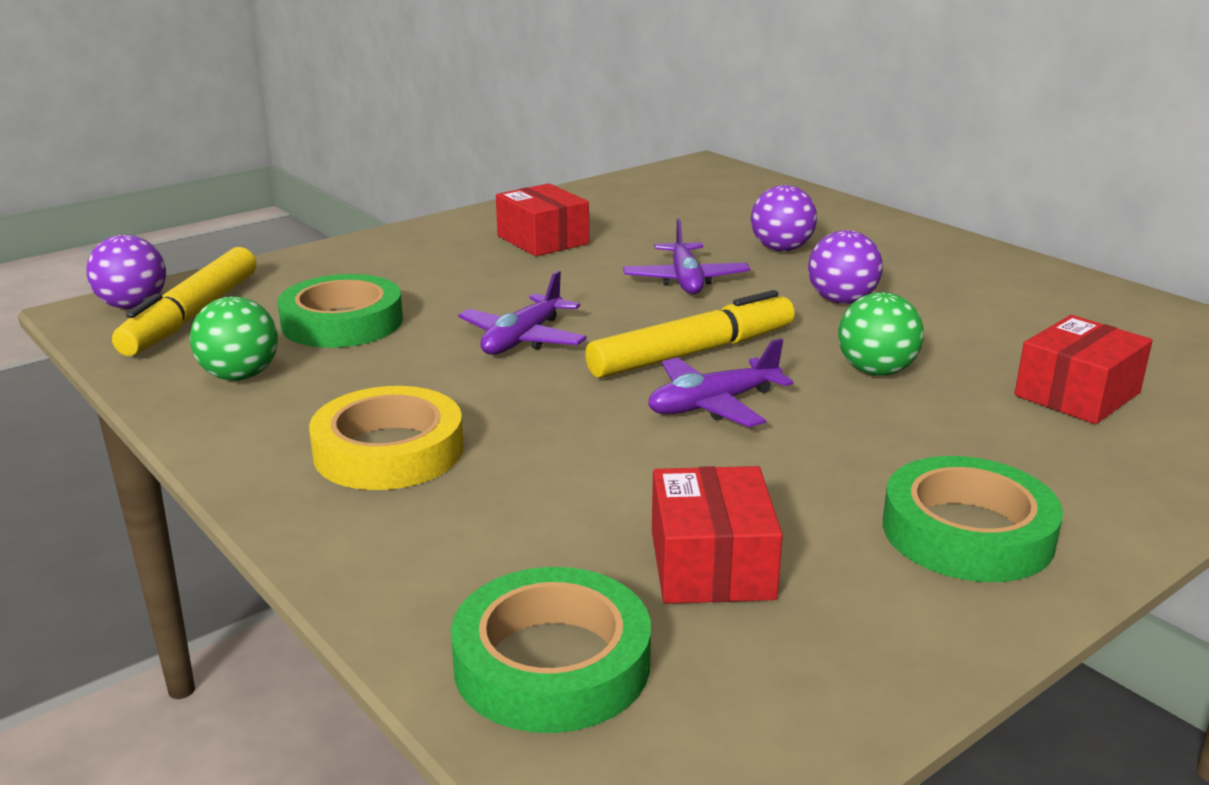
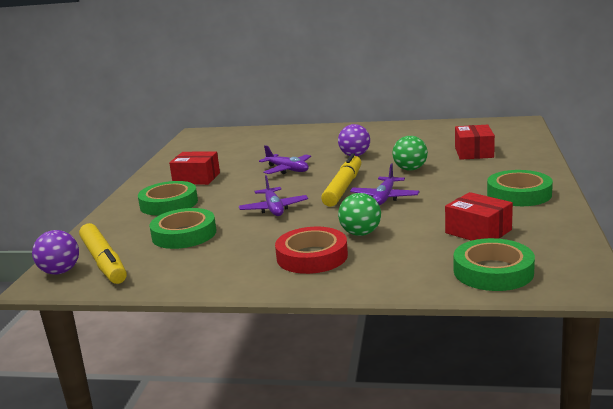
camera: 40 degrees left, 5 degrees down
(240, 376) = (189, 267): green ball -> green ball (360, 233)
(389, 450) = (312, 256): yellow tape -> red tape
(429, 265) = (169, 204): none -> green tape
(781, 249) = (298, 148): purple ball -> none

